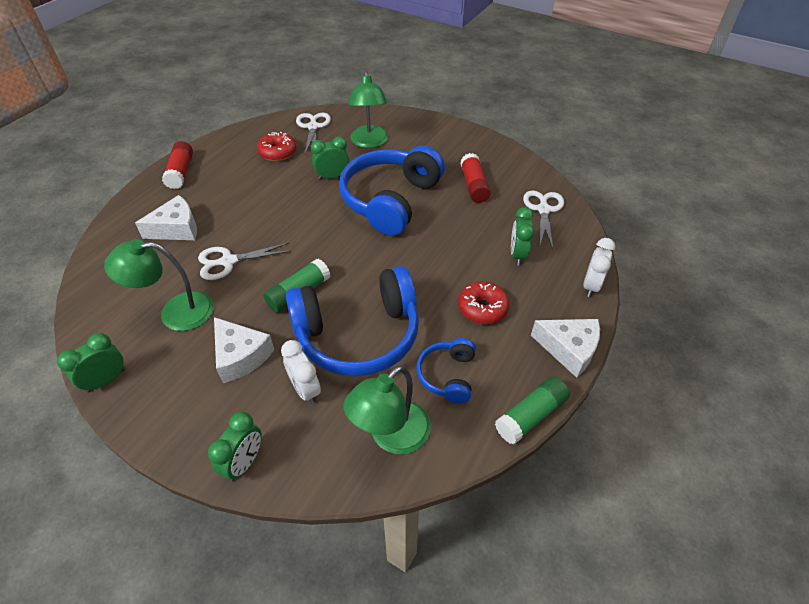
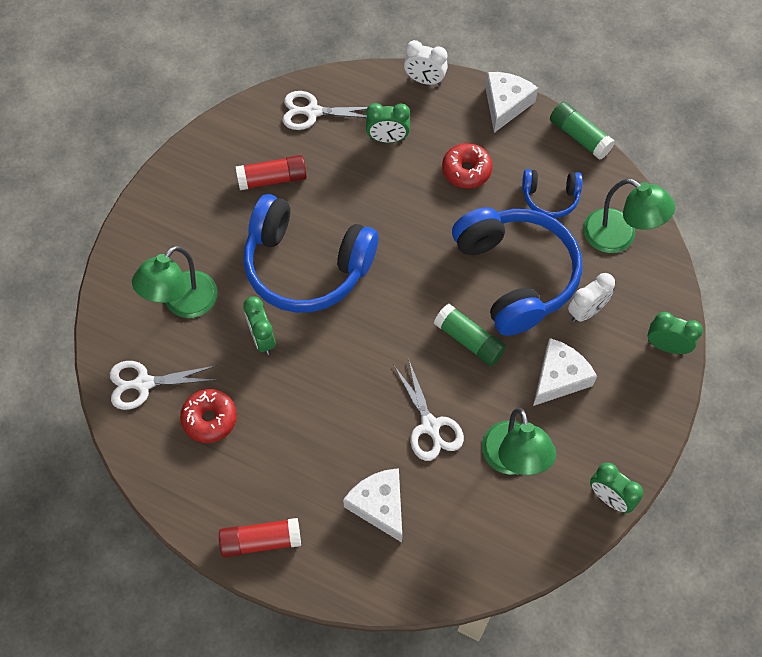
camera: 95 degrees left, 15 degrees up
(369, 142) = (183, 303): green lamp -> green lamp turned 135 degrees clockwise

